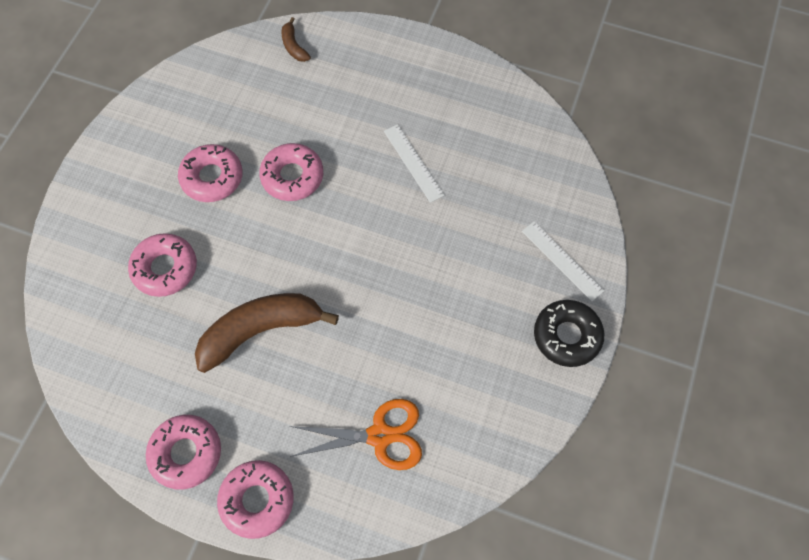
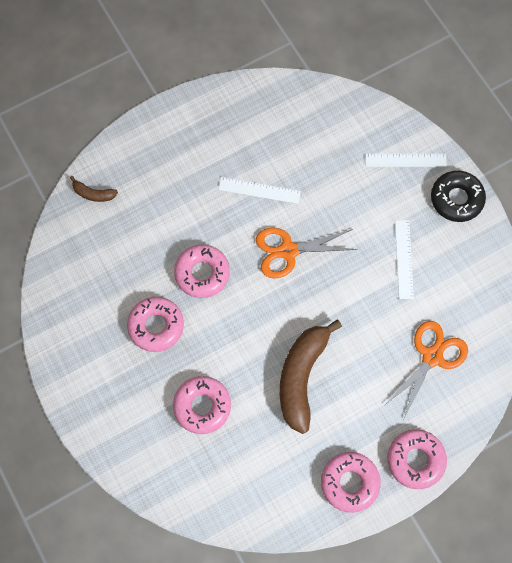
camera: 50 degrees left, 5 degrees up
(376, 228) = (288, 251): none -> orange scissors
(459, 334) = (404, 259): none -> white ruler

